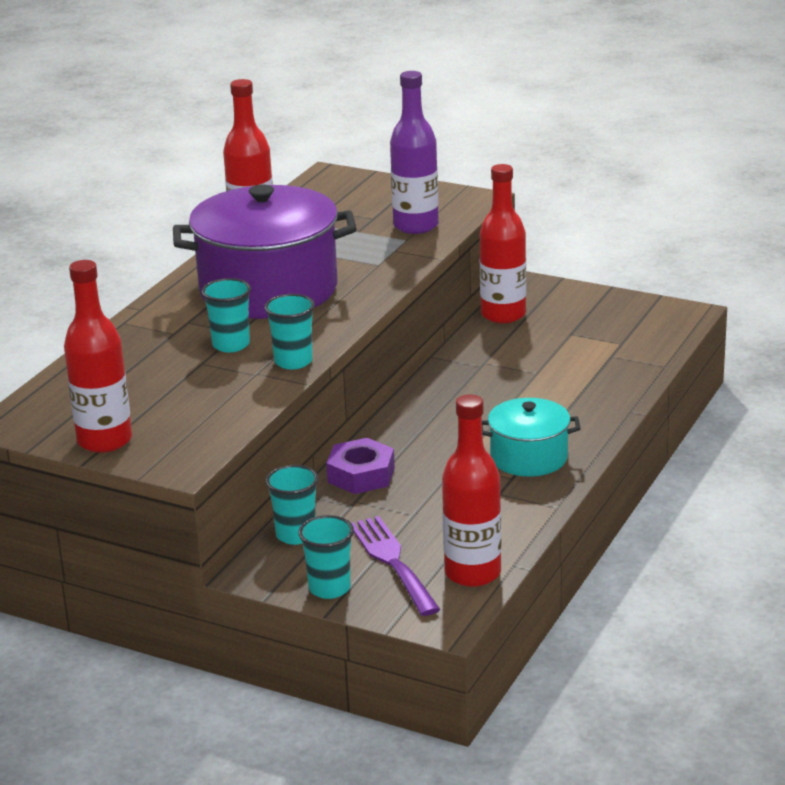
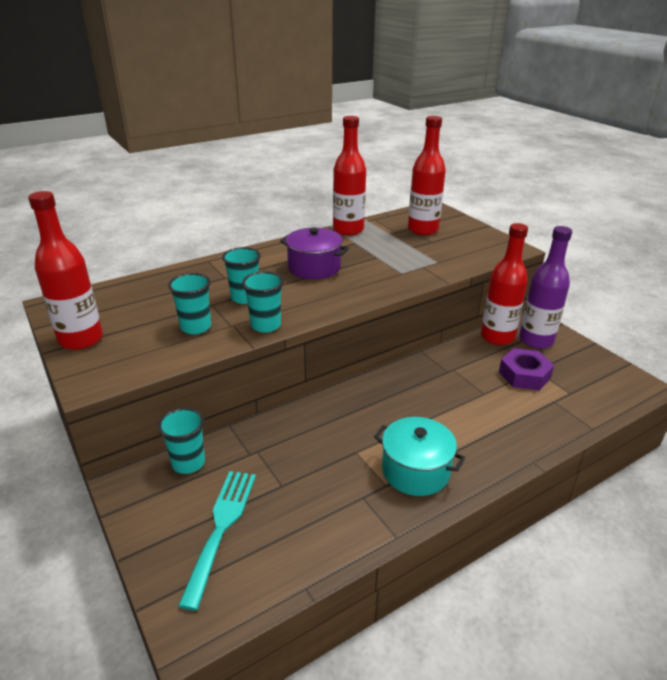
camera: 30 degrees right, 5 degrees up
(268, 290) = (314, 268): purple pot -> purple pot, size x0.52
(329, 588) = (153, 530): turquoise cup -> turquoise cup (195, 327)
(361, 475) = (283, 429): purple nut -> purple nut (524, 375)
(392, 561) = (221, 527): purple fork -> turquoise fork
(416, 226) = (454, 254): purple bottle -> purple bottle (536, 340)
(473, 573) = (265, 578): red bottle -> red bottle (423, 230)

